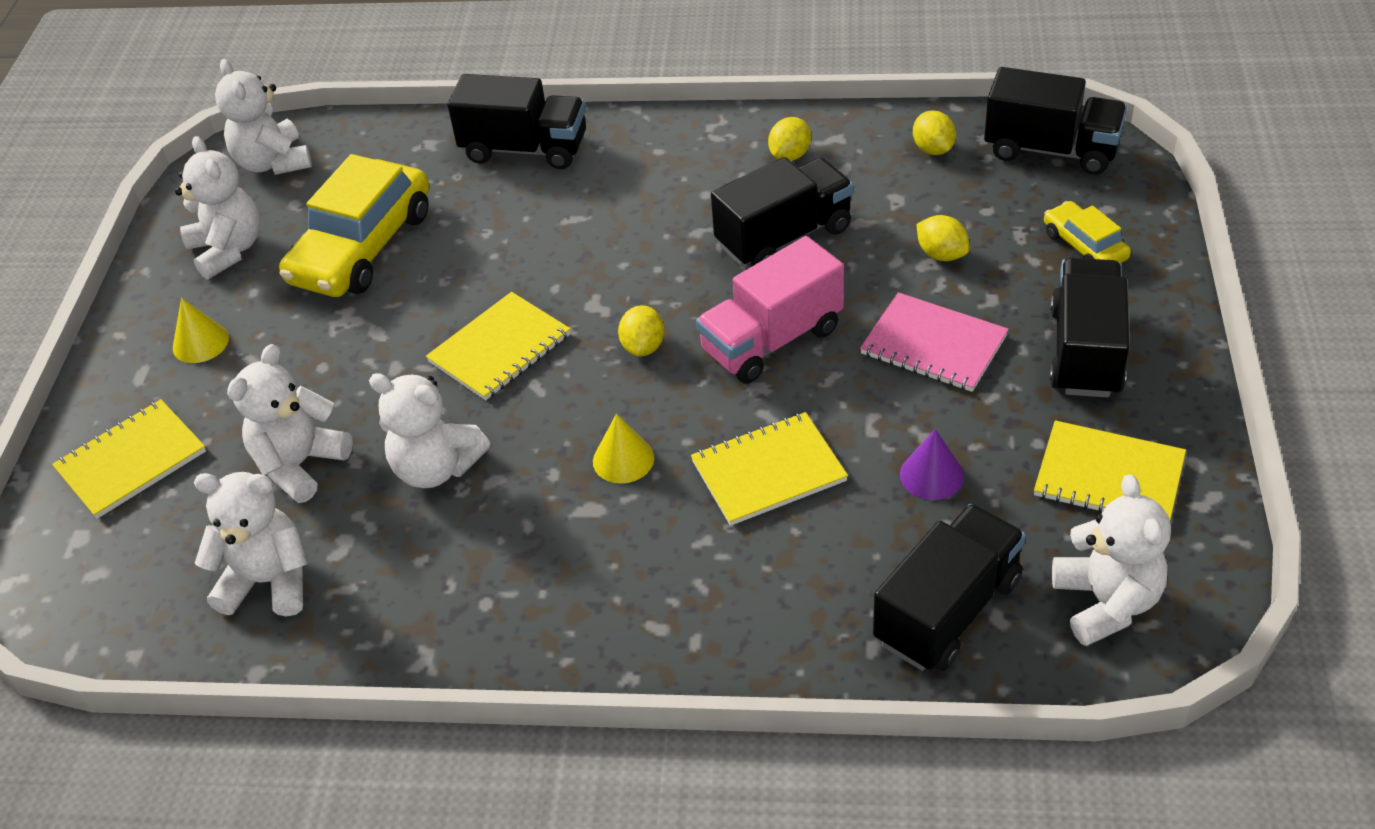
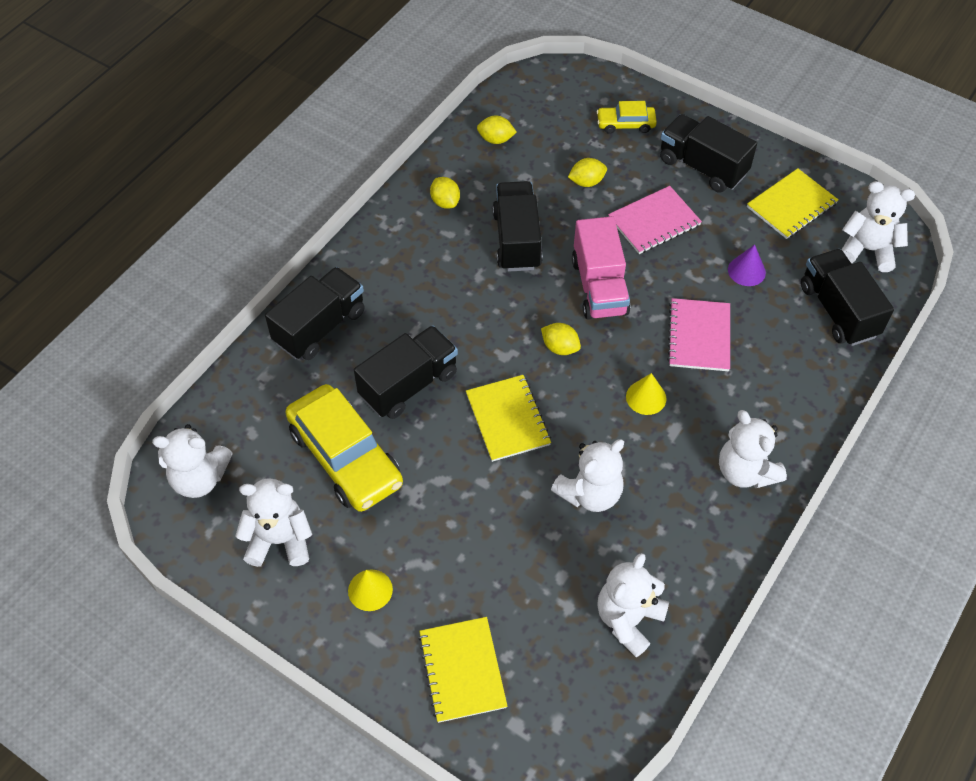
camera: 65 degrees left, 10 degrees up
(300, 464) = (536, 567): white teddy bear -> white teddy bear (745, 471)
(768, 471) = (699, 336): yellow notebook -> pink notebook
(1051, 150) = (539, 94): black truck -> black truck (409, 385)

